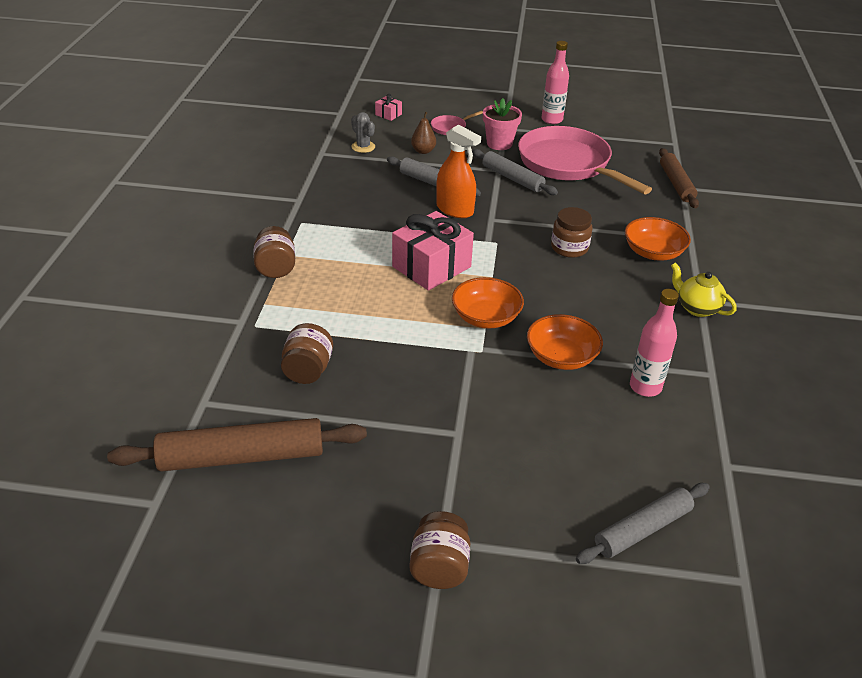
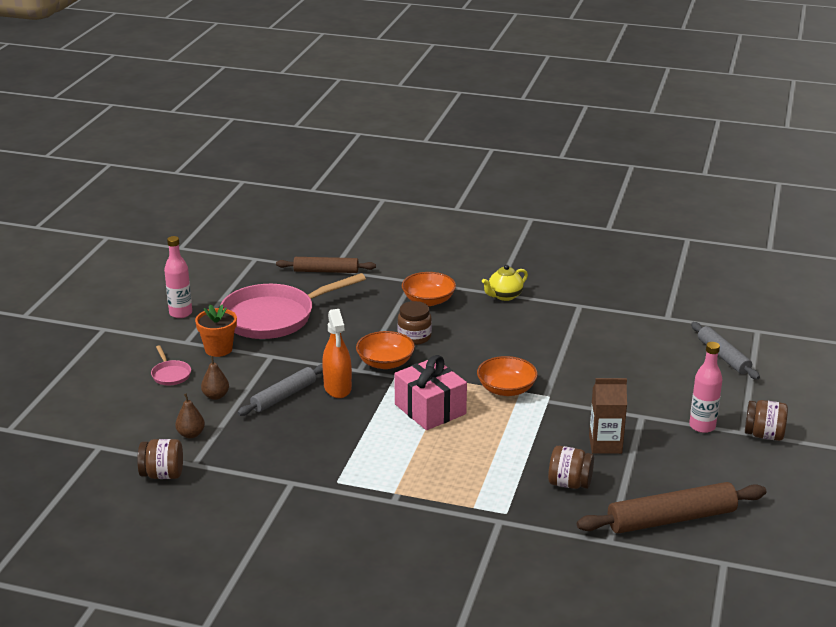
camera: 80 degrees left, 10 degrees down
(242, 456) = (671, 519): brown rolling pin -> brown rolling pin turned 75 degrees clockwise
(276, 268) = (416, 499): brown jar -> brown jar (162, 474)
(363, 147) = (191, 434): grey cactus -> brown pear
(388, 114) = (120, 412): pink gift -> none
(388, 399) = (605, 444): none -> brown carton
(455, 209) = (337, 388): orange spray bottle -> orange spray bottle turned 120 degrees clockwise
(499, 144) = (218, 349): pink flower pot -> orange flower pot
(512, 178) = (290, 350): grey rolling pin -> none
(561, 357) = (558, 361): orange bowl -> orange bowl (385, 362)
(645, 387) = (592, 333): pink bottle -> pink bottle (702, 426)

